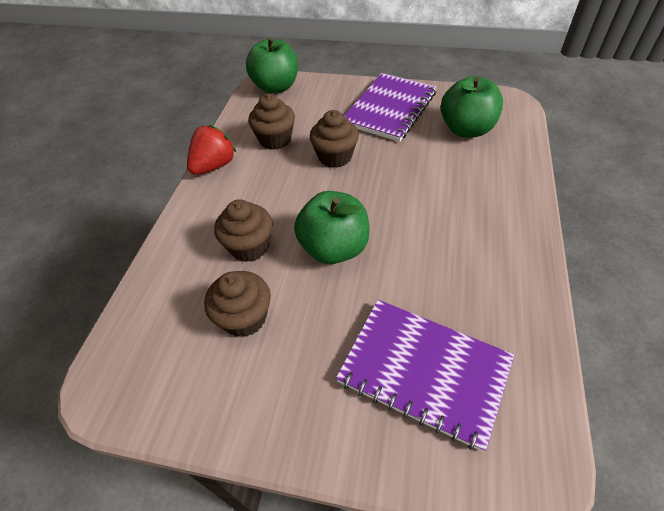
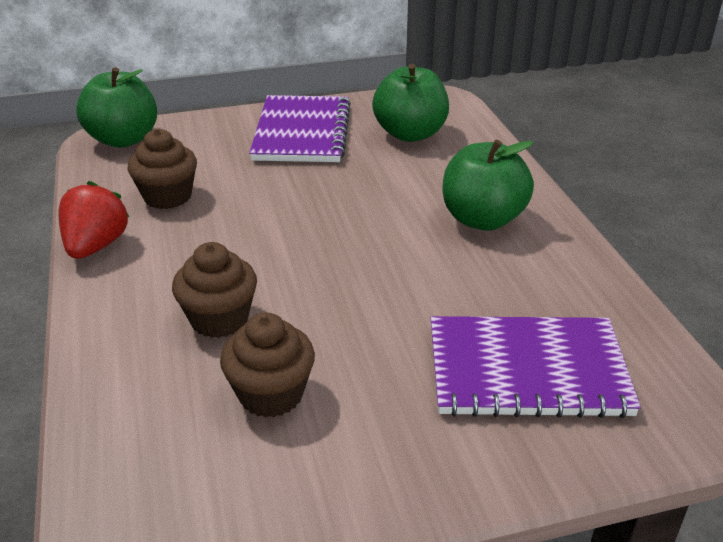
camera: 30 degrees left, 15 degrees down
(334, 248) = (336, 288): green apple -> green apple (482, 219)
(335, 157) = (266, 196): brown cupcake -> none

